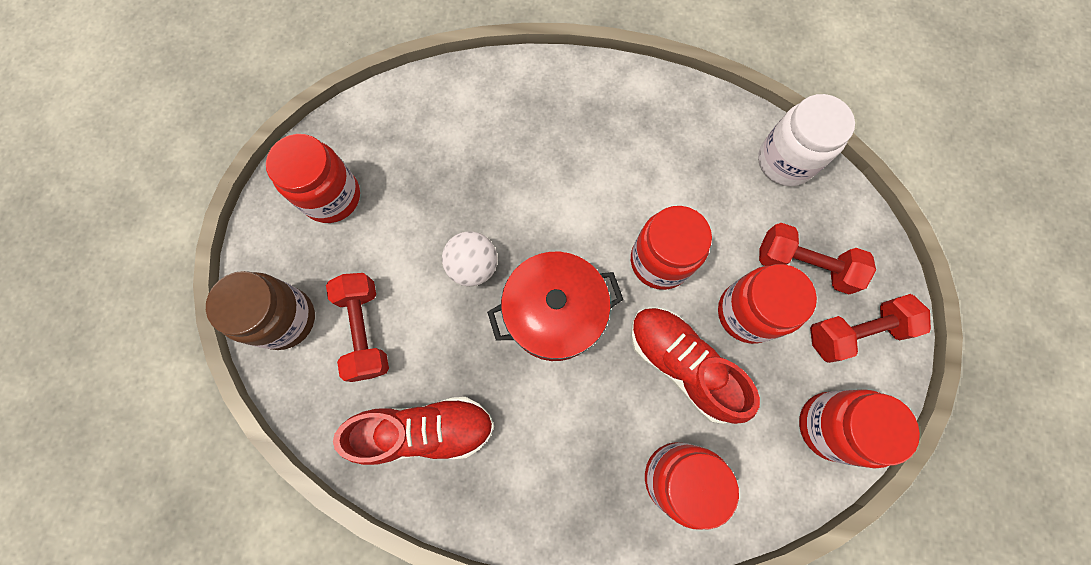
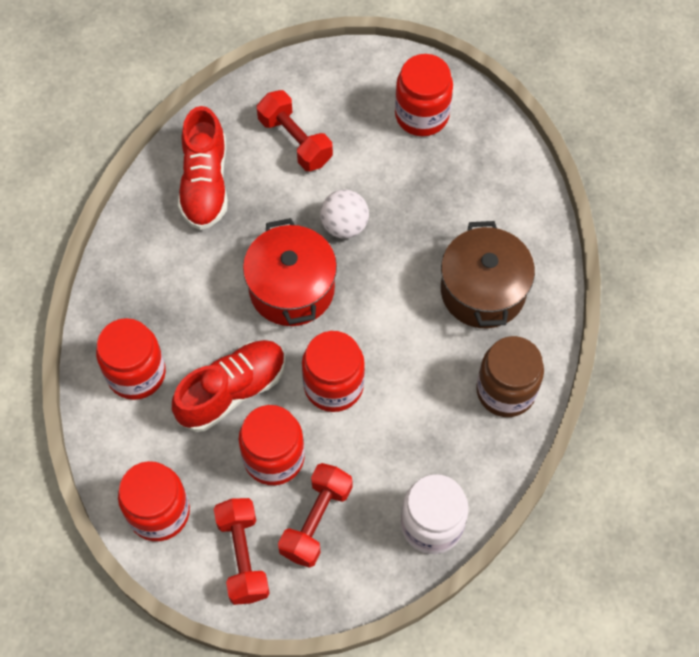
camera: 95 degrees right, 10 degrees down
(285, 319) = (312, 83): brown jar -> brown jar (505, 391)
(365, 330) = (295, 141): red dumbbell -> red dumbbell turned 60 degrees clockwise
(539, 128) = (483, 291): none -> brown pot

